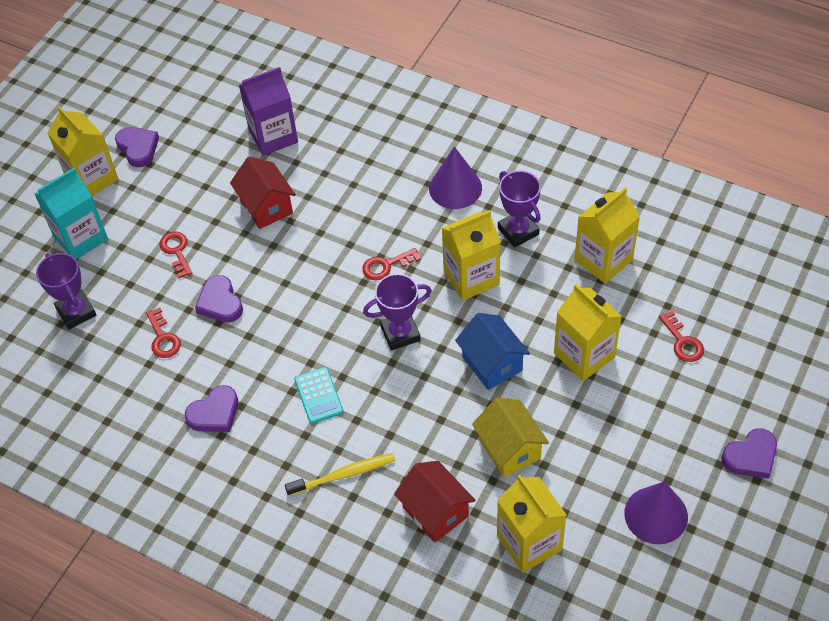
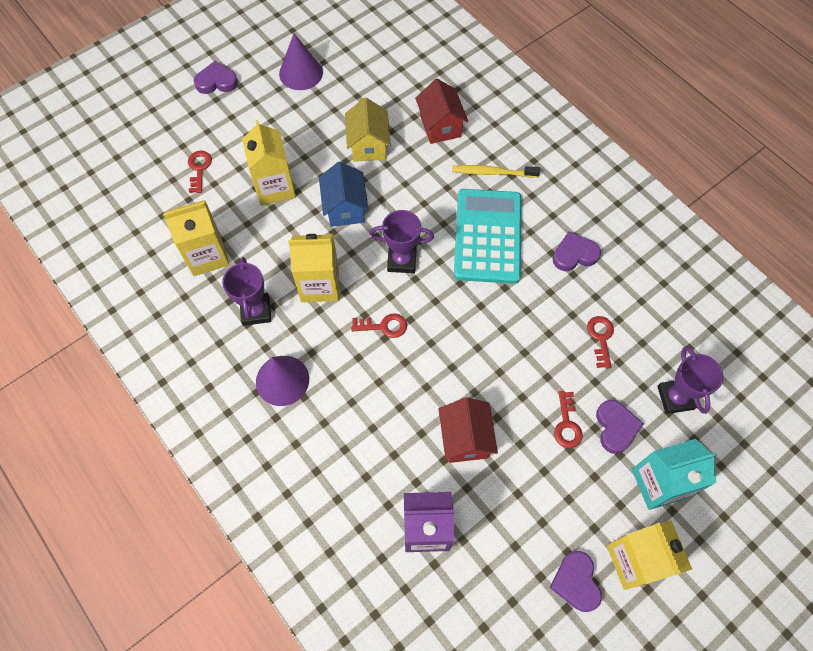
camera: 160 degrees left, 10 degrees up
(220, 303) = (541, 351): purple heart -> purple heart (615, 427)
(318, 395) = (488, 236): turquoise calculator -> turquoise calculator, size x2.18
(529, 542) = (389, 87): yellow carton -> none

